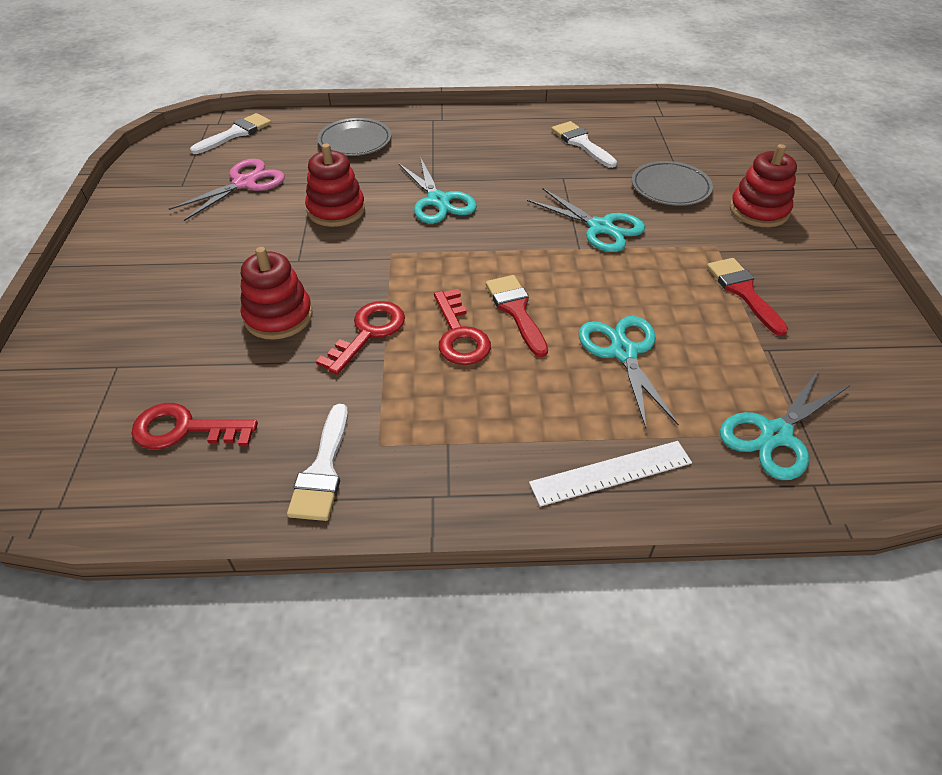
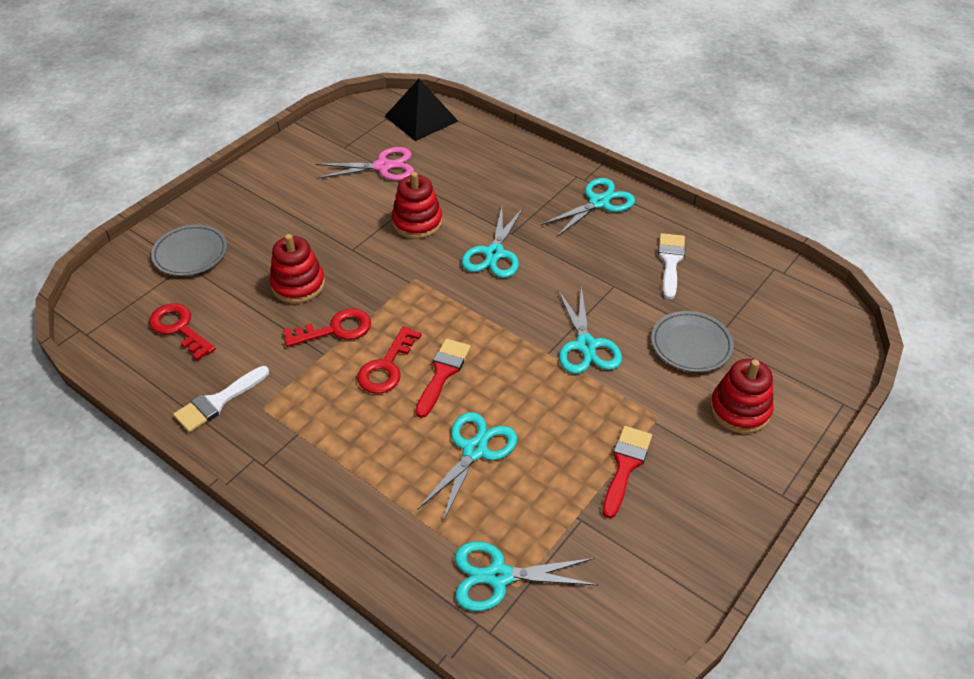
camera: 40 degrees right, 0 degrees up
(236, 133) = (421, 118): white brush -> black pyramid
(355, 141) = (495, 168): grey plate -> grey plate (190, 253)
(475, 129) = (599, 202): none -> turquoise scissors
(611, 473) = (364, 520): white ruler -> none

